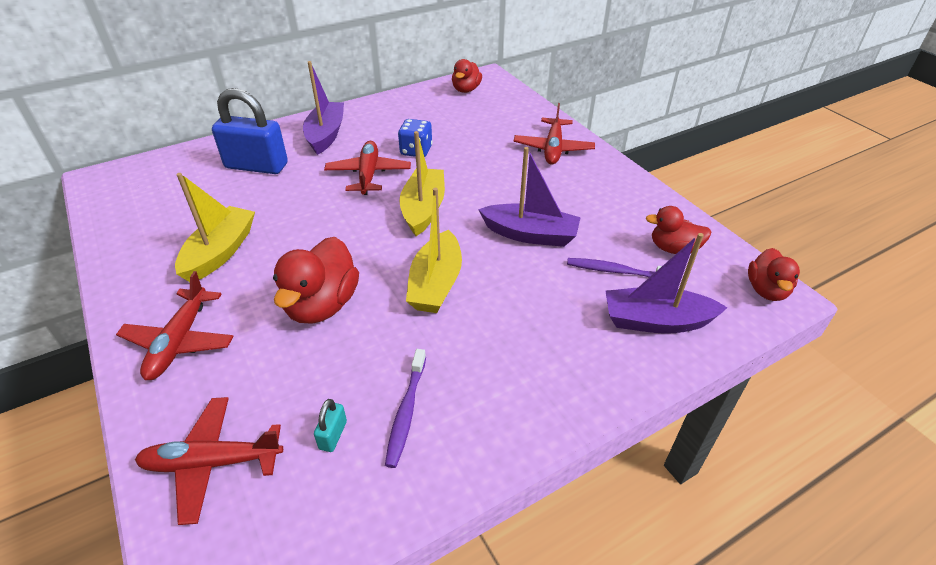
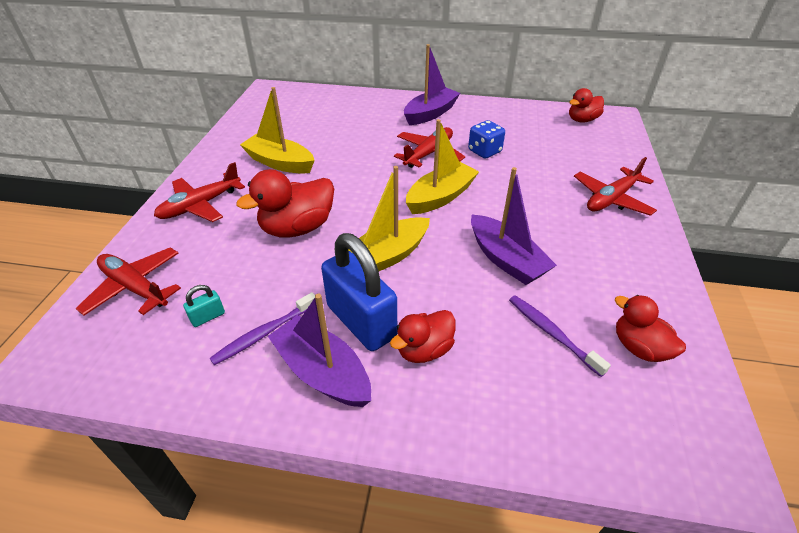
camera: 40 degrees right, 0 degrees up
(220, 252) = (280, 163): yellow boat -> yellow boat turned 120 degrees counterclockwise
(256, 166) = (362, 117): blue padlock -> blue padlock (361, 321)
(656, 321) = (540, 400): purple boat -> purple boat (323, 372)
(766, 290) = (709, 453): red duck -> red duck (424, 350)

